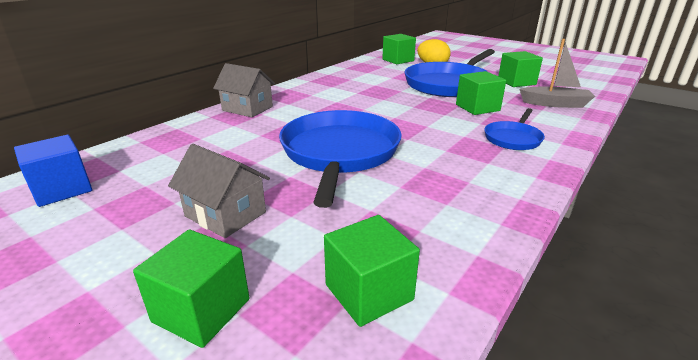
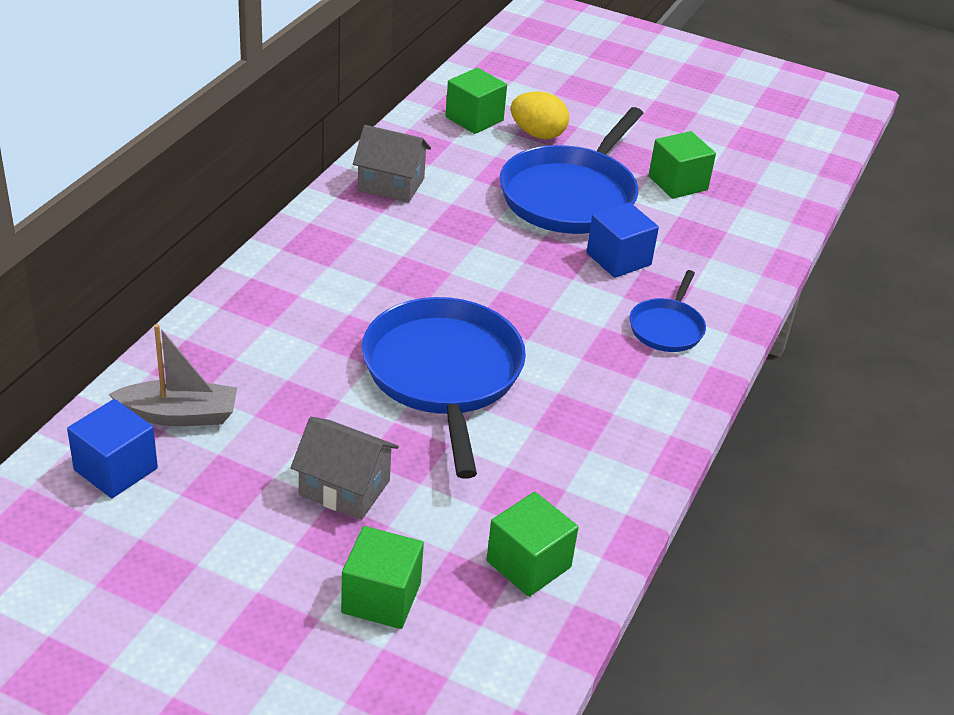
camera: 15 degrees left, 10 degrees up
(247, 108) = (269, 283): grey house -> grey house (391, 184)
(477, 108) = (618, 259): green cube -> blue cube
(555, 104) = (730, 242): grey boat -> grey boat (179, 415)

